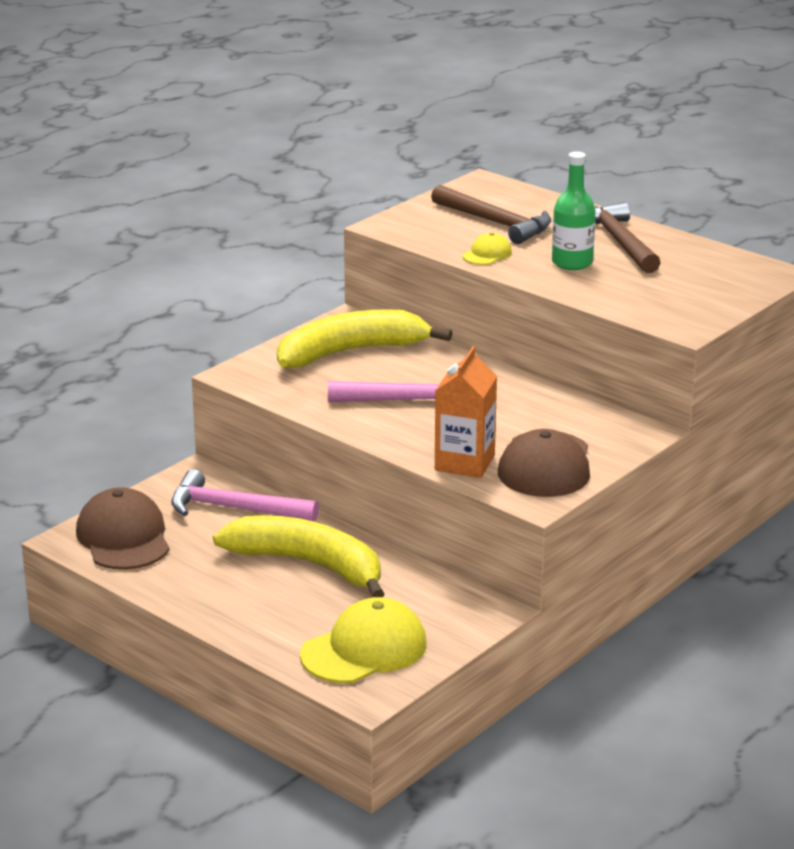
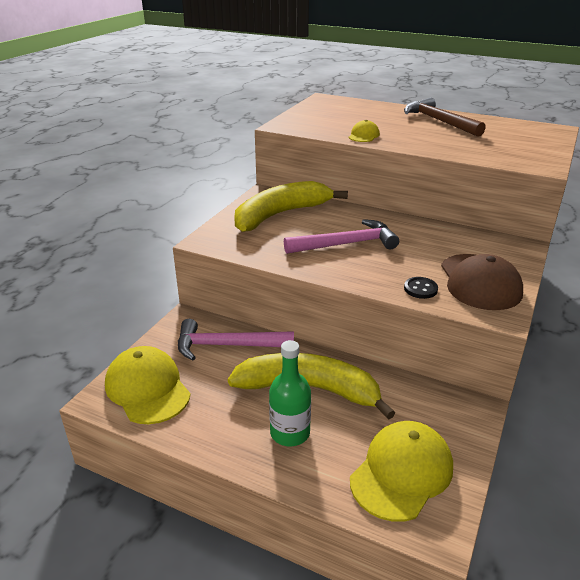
camera: 15 degrees left, 5 degrees up
(123, 537) = (147, 388): brown cap -> yellow cap
(464, 463) = (420, 289): orange carton -> black button
(495, 223) = (352, 118): brown hammer -> none
(572, 263) = (423, 135): green bottle -> green bottle (290, 433)

